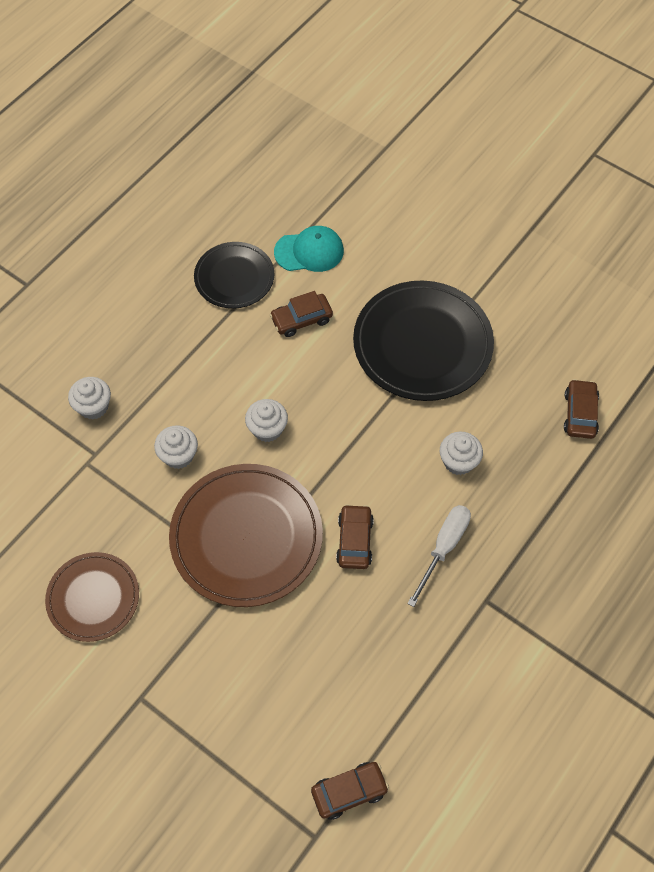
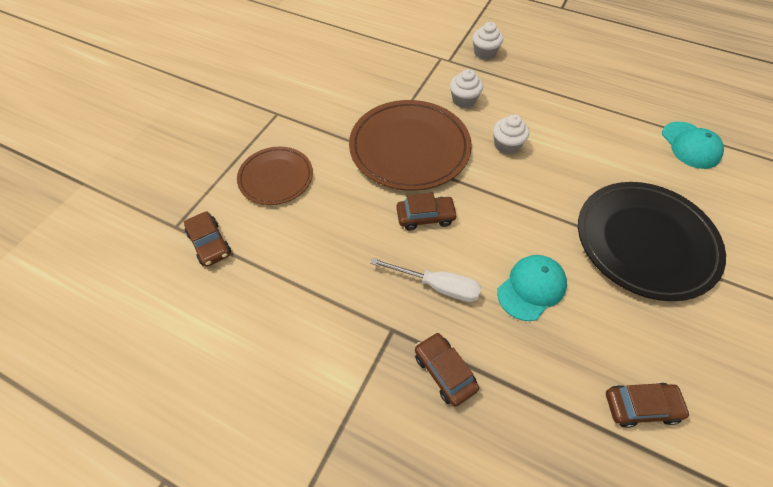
camera: 80 degrees right, 5 degrees down
(93, 598) = (344, 79): brown plate -> brown plate (276, 178)
(234, 277) = (633, 104): black plate -> none
(301, 319) = (619, 150): brown car -> brown car (444, 372)
(458, 461) = (531, 288): white cupcake -> turquoise cap

